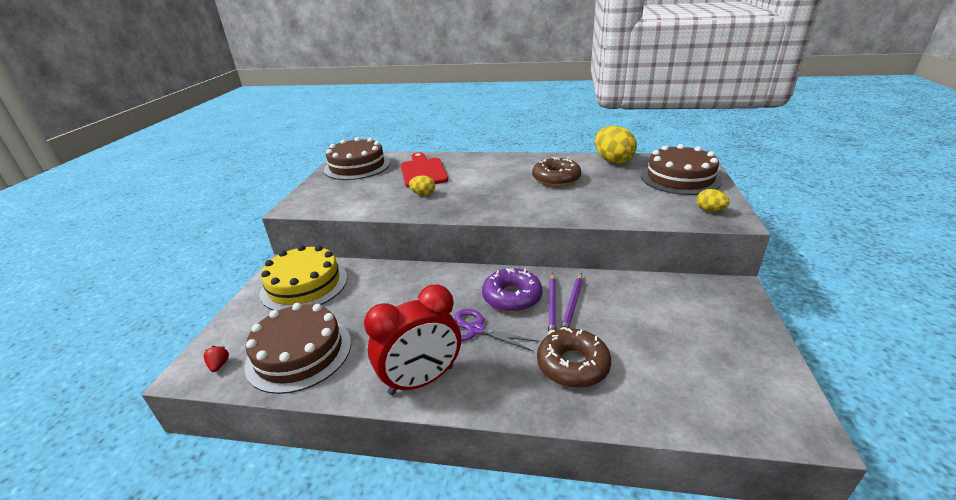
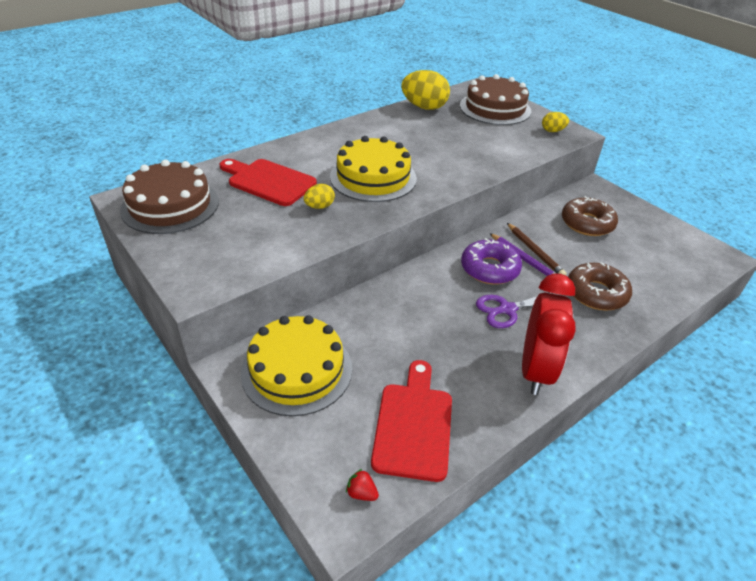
camera: 50 degrees left, 10 degrees up
(299, 353) = (413, 425): brown cake -> red cutting board
(487, 190) = (373, 177): none -> yellow cake
(556, 179) = (410, 142): brown donut -> brown donut (587, 223)
(572, 305) = (535, 251): purple pencil -> brown pencil

